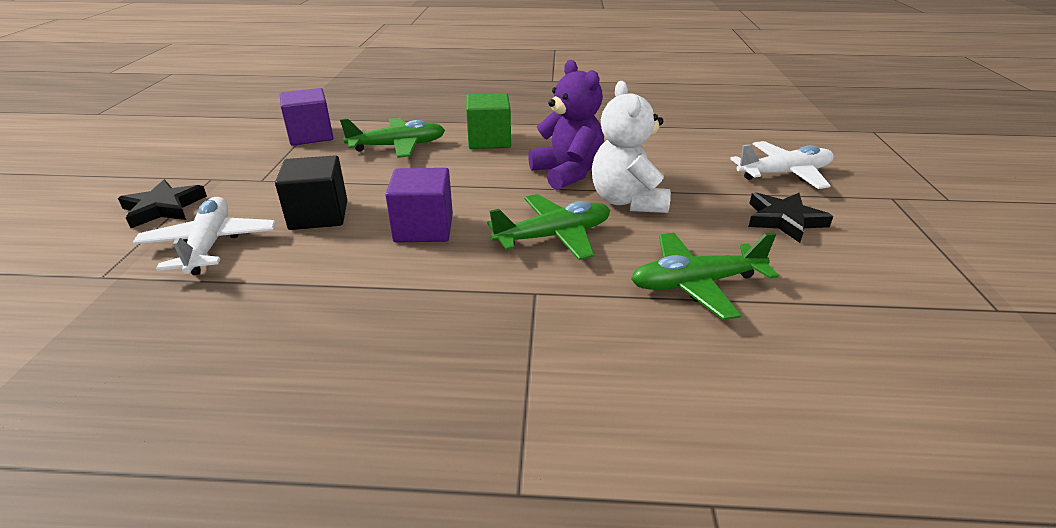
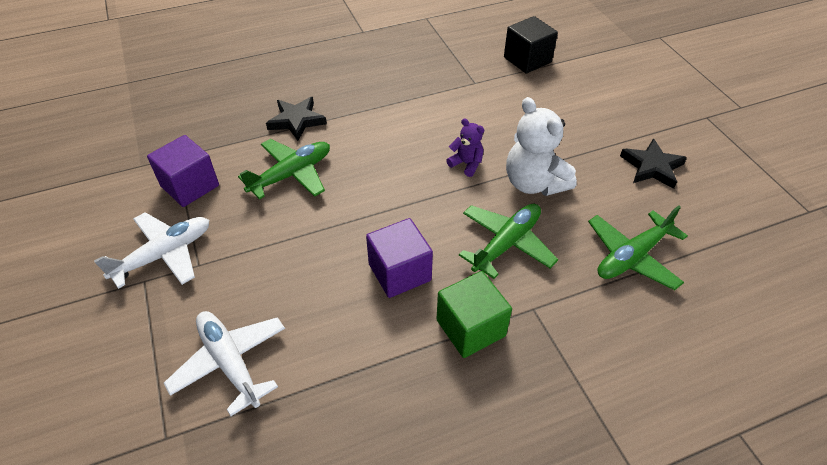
camera: 25 degrees left, 15 degrees up
(163, 208) = (135, 336): black star -> black star (296, 121)
(319, 215) = (296, 290): black cube -> black cube (527, 60)
(489, 140) = (369, 140): green cube -> green cube (470, 328)
(567, 173) = (466, 164): purple teddy bear -> purple teddy bear, size x0.53
(784, 174) = (625, 112): white plane -> white plane (164, 255)

